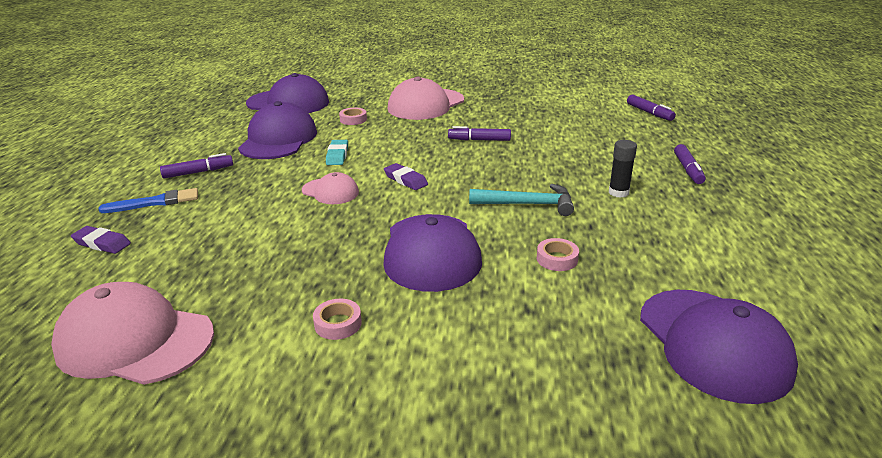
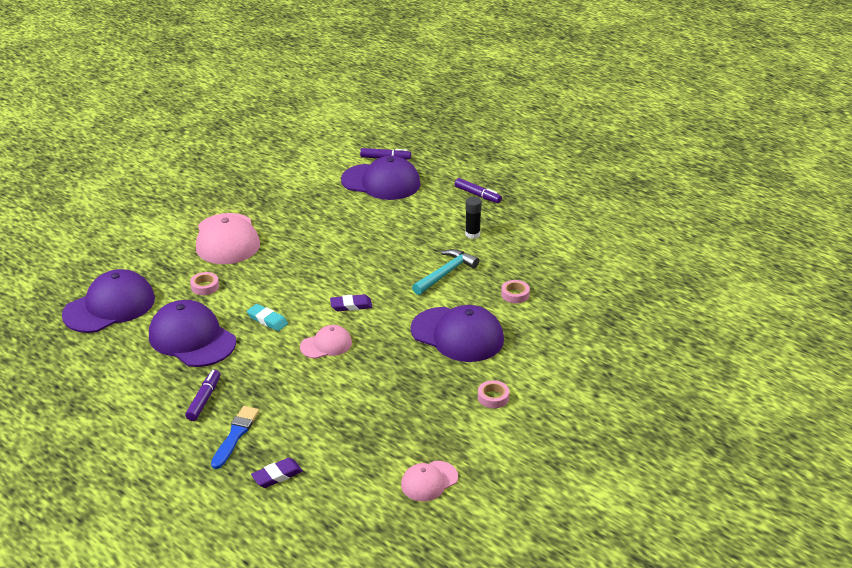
camera: 55 degrees left, 5 degrees up
(135, 340) = (429, 481): pink cap -> pink cap, size x0.54
(479, 140) = (330, 246): purple marker -> none
(713, 344) = (628, 288): purple cap -> purple cap (381, 182)

